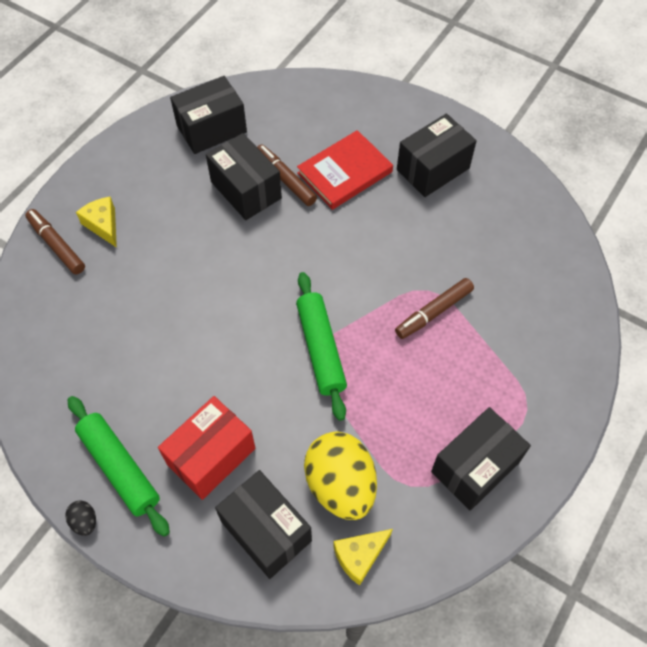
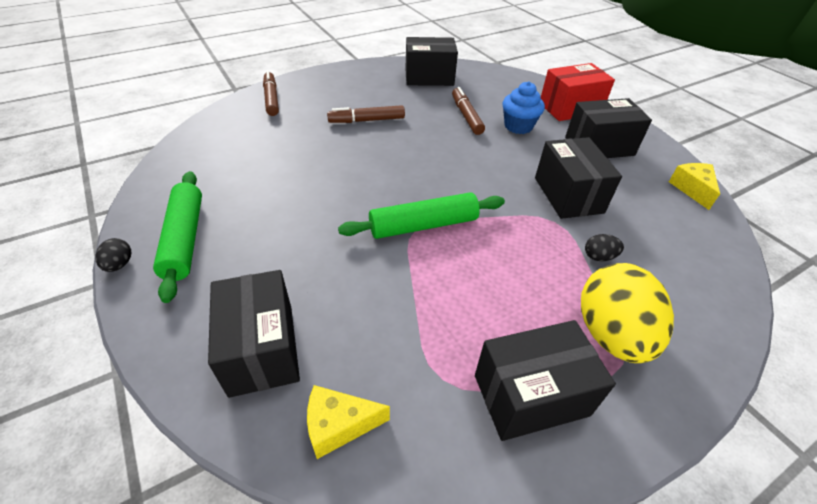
camera: 25 degrees right, 15 degrees down
(103, 225) = (312, 99): yellow cheese -> yellow cheese (692, 189)
(211, 456) = (265, 263): red box -> red box (570, 108)
(246, 190) = (431, 112): black box -> black box (568, 195)
(321, 349) = (423, 225): green rolling pin -> green rolling pin turned 60 degrees clockwise
(340, 485) = (367, 342): yellow egg -> yellow egg (611, 334)
(345, 173) = (518, 126): red book -> blue cupcake
(434, 312) = (551, 239): brown marker -> brown marker (367, 120)
(478, 314) = (599, 257): none -> black egg

